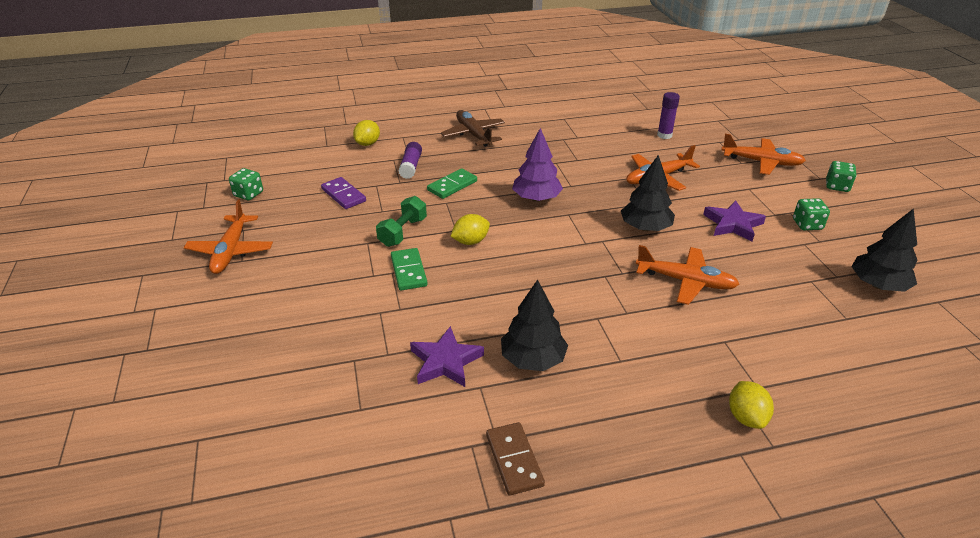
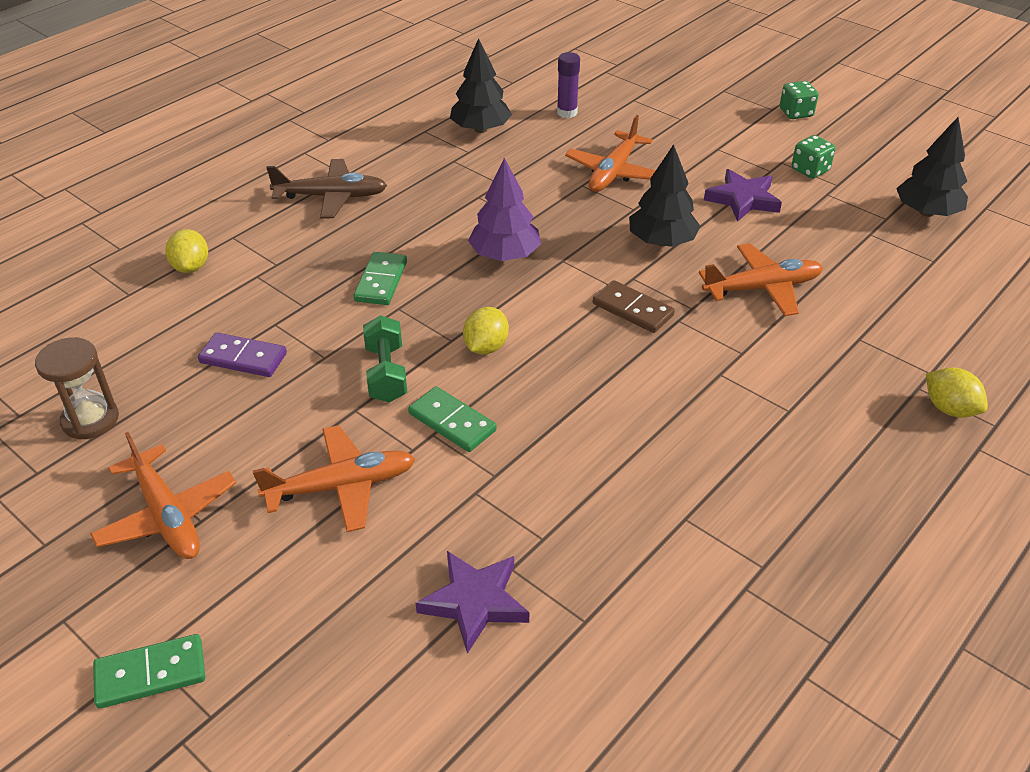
camera: 35 degrees left, 5 degrees up
(146, 316) = (150, 673): none -> green domino
(248, 194) = (90, 420): green dice -> brown hourglass
(411, 166) = (294, 276): purple glue stick -> none
(445, 361) = (618, 510): purple star -> purple star (475, 602)
(473, 135) = (331, 197): brown plane -> brown plane turned 150 degrees clockwise
(514, 460) = (801, 577): brown domino -> brown domino (633, 309)
(533, 359) = (705, 456): black tree -> black tree (480, 129)
(761, 162) = (699, 110): orange plane -> orange plane (341, 486)

